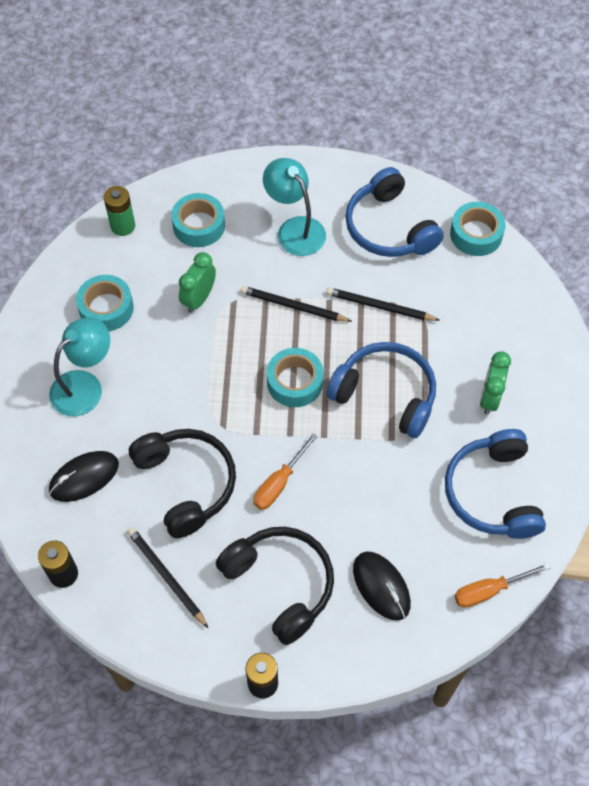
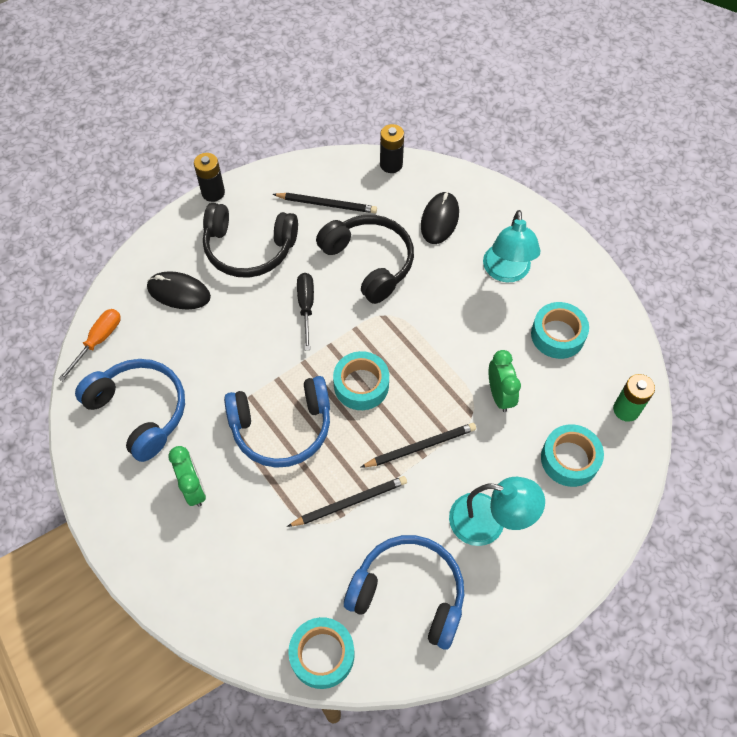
camera: 140 degrees right, 0 degrees up
(186, 484) = (369, 262): black headphones -> black headphones turned 150 degrees counterclockwise
(279, 483) = (306, 307): orange screwdriver -> black screwdriver

